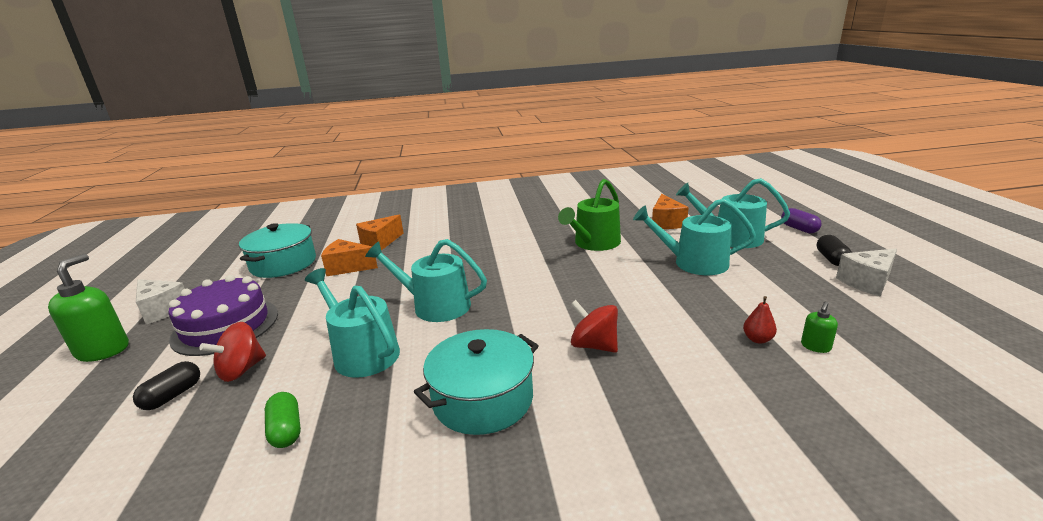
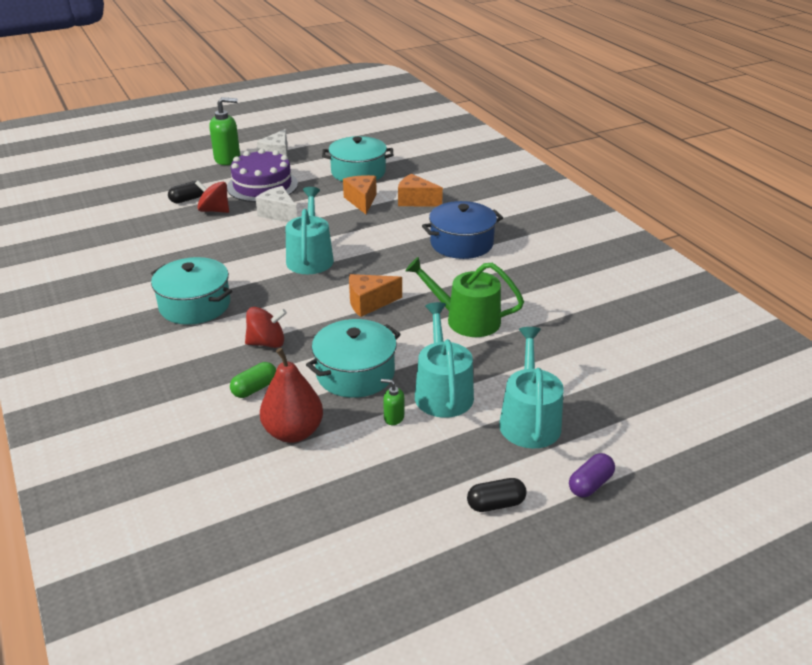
camera: 70 degrees right, 10 degrees up
(172, 396) = (187, 199): black capsule -> black capsule turned 45 degrees counterclockwise
(286, 430) = (161, 245): green capsule -> green capsule (255, 388)
(362, 352) = (240, 245): turquoise watering can -> none
(475, 232) = (461, 243): none -> blue pot
(594, 345) = (267, 343): red spinning top -> red spinning top turned 60 degrees clockwise
(662, 298) = (355, 373): none -> turquoise pot
(666, 223) = (553, 366): orange cheese -> orange cheese (369, 303)
(757, 339) = (293, 432): red pear -> red pear, size x2.16
(815, 346) = (288, 468): green soap dispenser -> green soap dispenser (393, 417)
(867, 282) = (438, 526): white cheese -> white cheese (279, 214)

